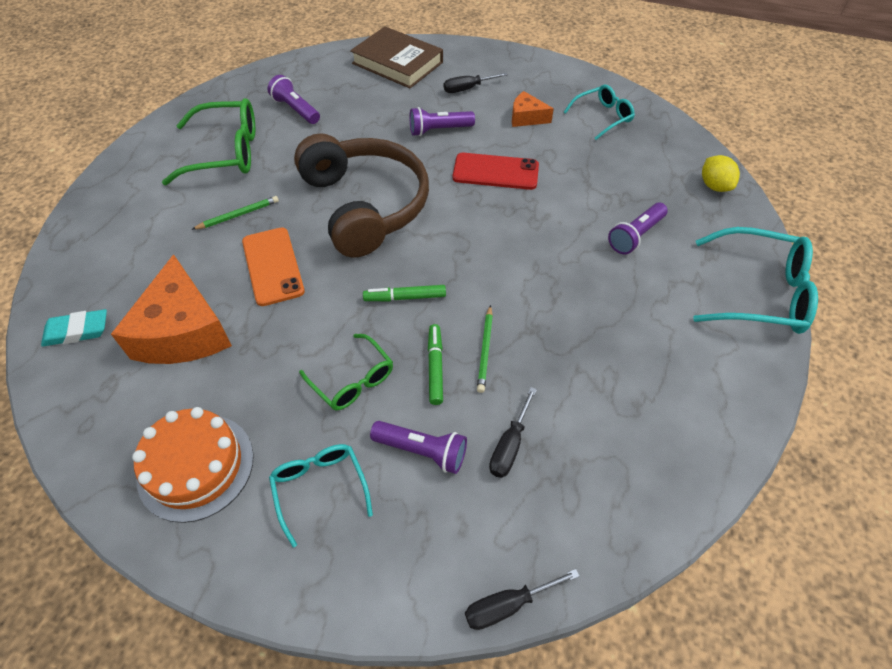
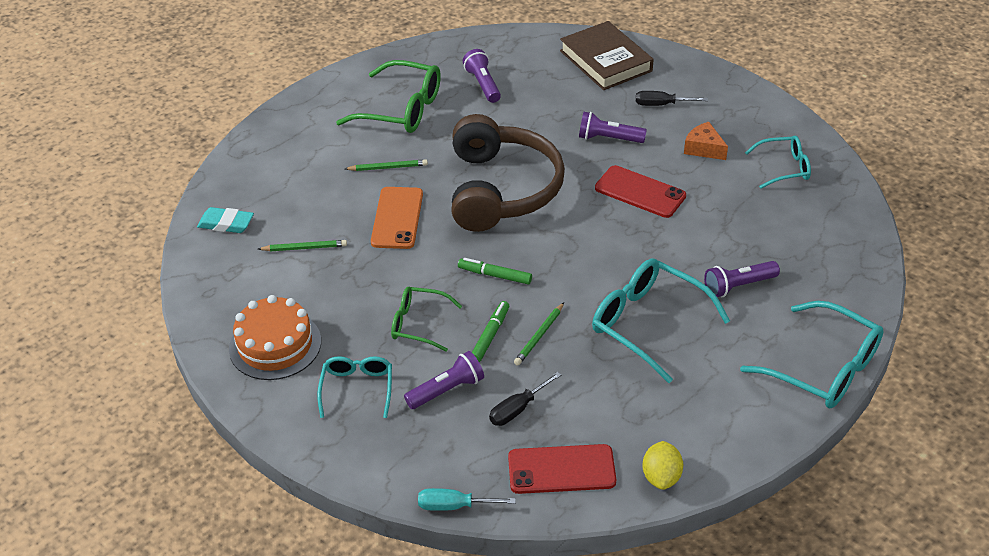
camera: 25 degrees right, 10 degrees down
(183, 331) = (304, 248): orange cheese -> green pencil
(352, 380) = (418, 324): green glasses -> green glasses turned 120 degrees clockwise
(422, 451) = (447, 390): purple flashlight -> purple flashlight turned 75 degrees counterclockwise
(508, 605) = (454, 506): black screwdriver -> turquoise screwdriver
(580, 300) = (648, 324): none -> turquoise glasses
(595, 504) = (561, 469): none -> red phone
(714, 186) = (853, 264): yellow lemon -> yellow lemon (661, 477)

